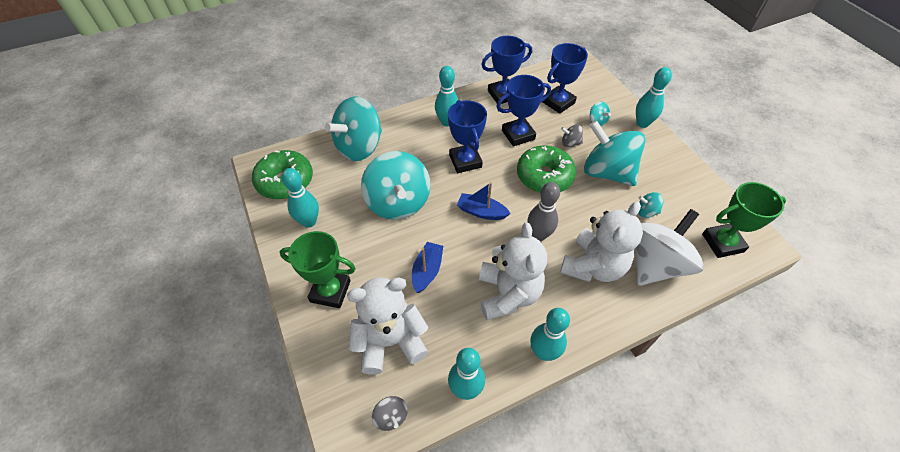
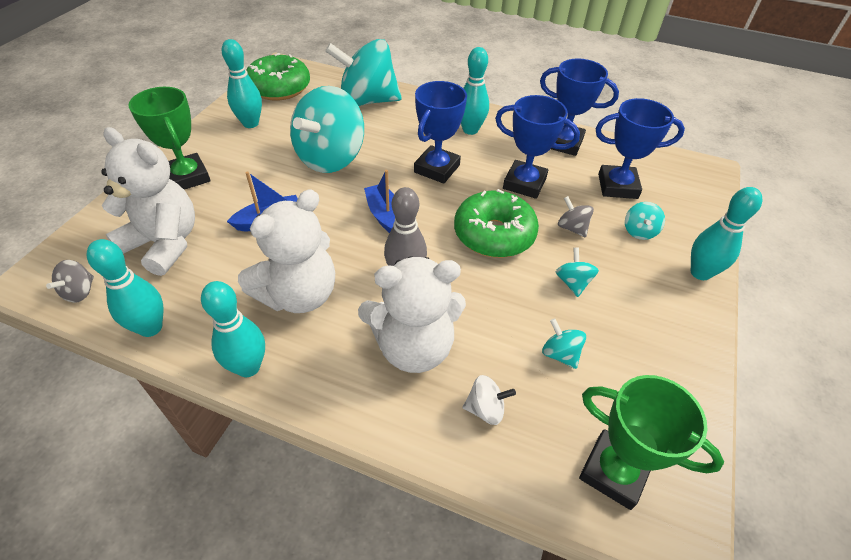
camera: 45 degrees right, 5 degrees down
(607, 172) = (572, 283): turquoise spinning top -> turquoise spinning top, size x0.41
(655, 264) = (485, 409): white spinning top -> white spinning top, size x0.41

